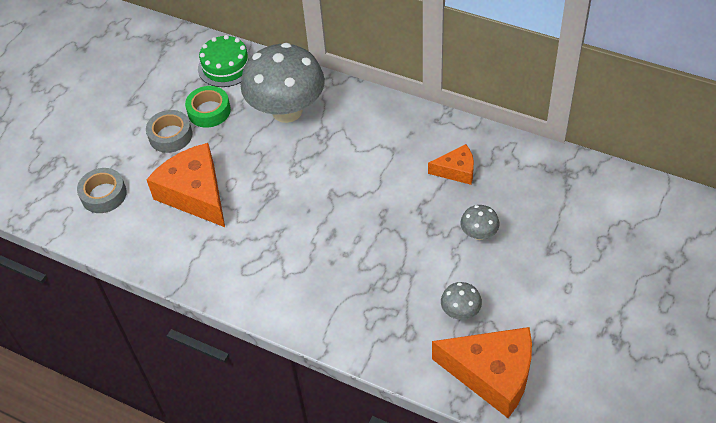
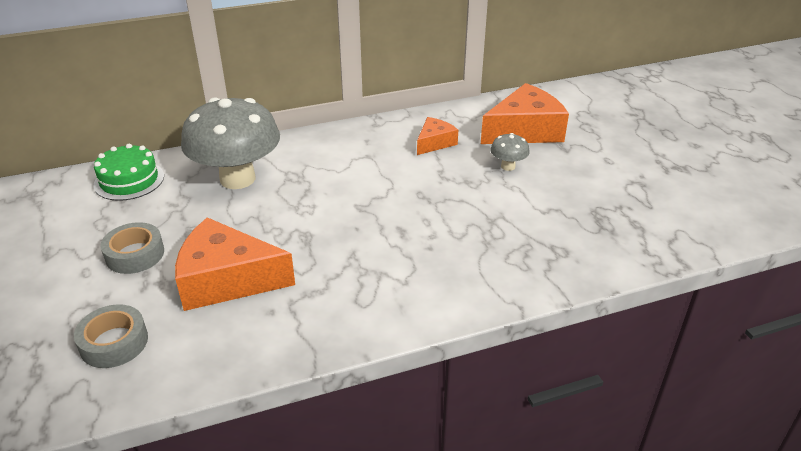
camera: 50 degrees left, 15 degrees down
(209, 111) = (155, 216): green tape -> none
(460, 312) = (570, 215): grey mushroom -> none
(492, 374) = (650, 235): orange cheese -> orange cheese (524, 131)

